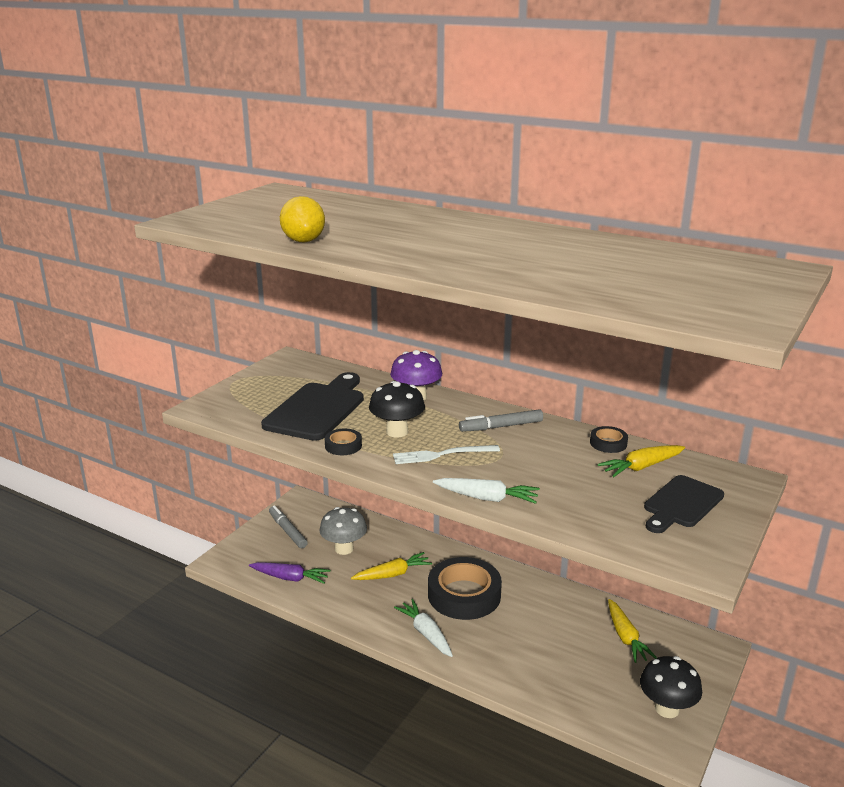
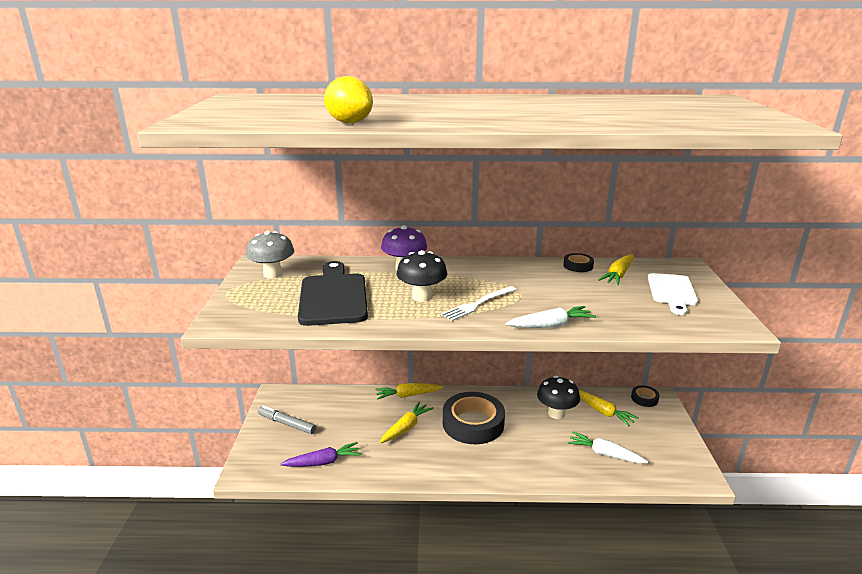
camera: 30 degrees left, 0 degrees up
(343, 446) = (391, 319): black tape -> black tape (644, 398)
(344, 549) = (349, 421): grey mushroom -> grey mushroom (273, 274)
(423, 543) = (408, 395): none -> yellow carrot
(426, 634) = (472, 464): white carrot -> white carrot (605, 454)
(501, 426) = (494, 273): grey marker -> none
(667, 709) = (670, 450): black mushroom -> black mushroom (556, 413)
(681, 504) = (672, 292): black cutting board -> white cutting board

